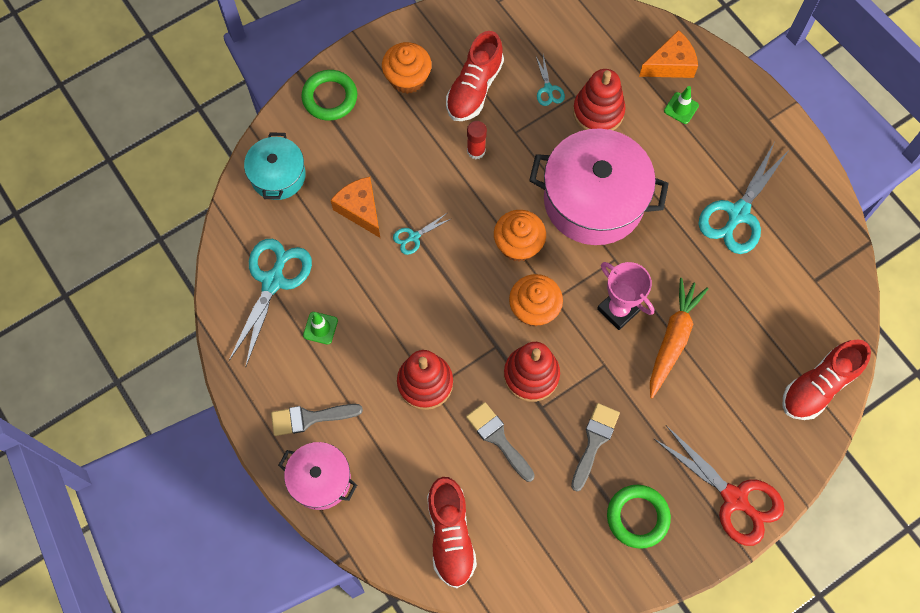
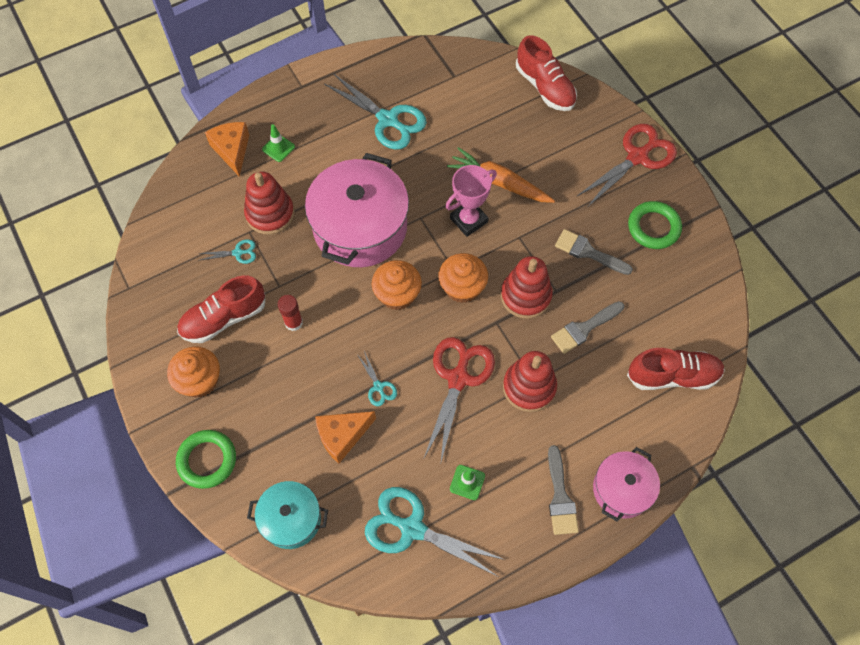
camera: 85 degrees left, 5 degrees down
(429, 312) = (458, 378): none -> red scissors
(474, 88) = (224, 318): red shoe -> red shoe turned 120 degrees clockwise

